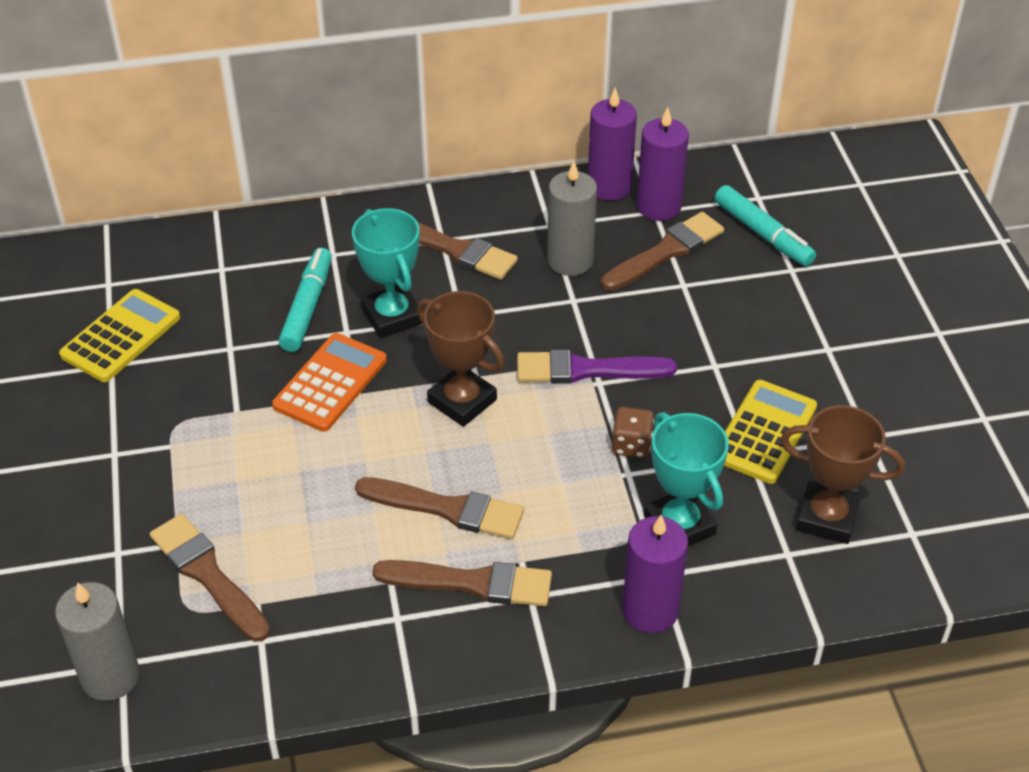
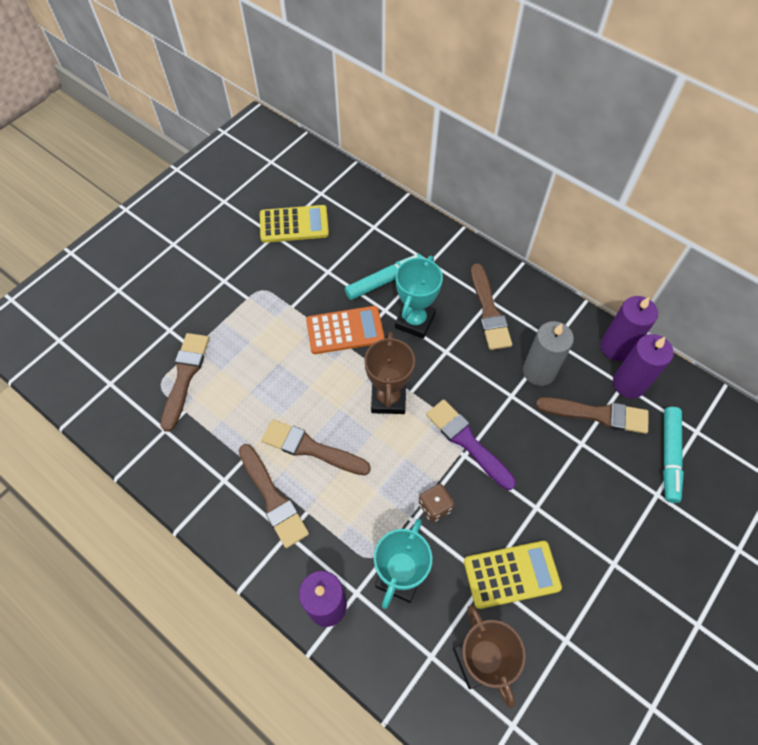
camera: 50 degrees right, 15 degrees up
(110, 676) = (99, 385): grey candle -> none
(447, 509) = (311, 448): brown brush -> brown brush turned 135 degrees clockwise

